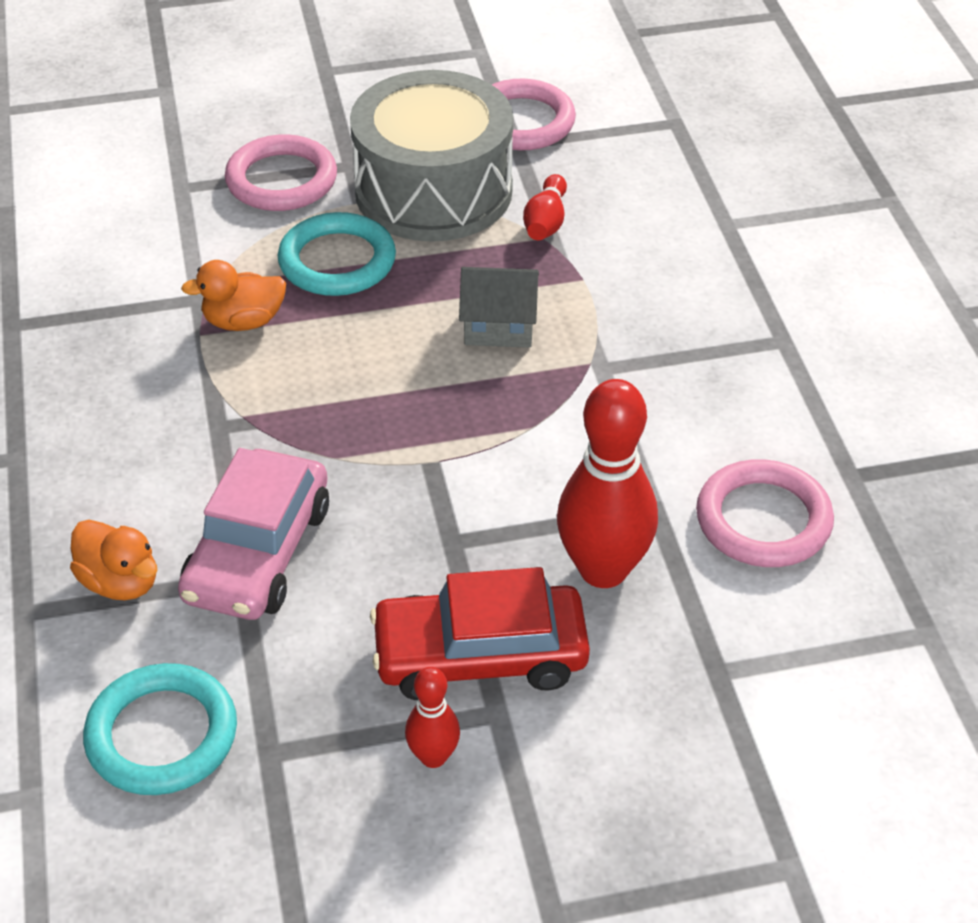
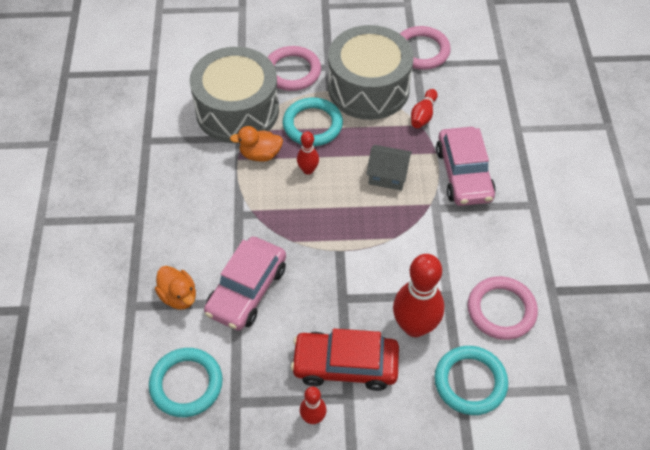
camera: 10 degrees right, 10 degrees up
(185, 255) = (237, 110): none -> grey drum
(342, 336) = (308, 170): none -> red bowling pin
(643, 307) = (464, 174): none -> pink car
(731, 649) = (470, 382): none -> turquoise ring

